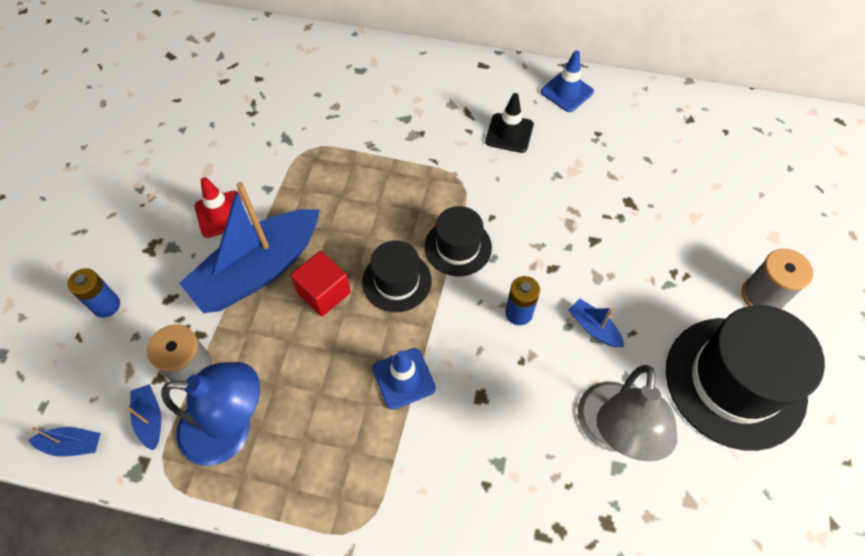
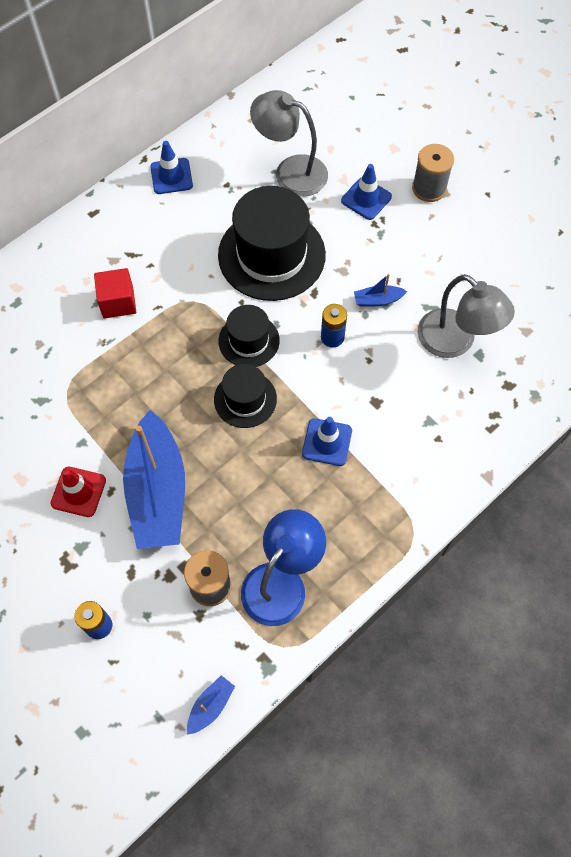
camera: 55 degrees left, 5 degrees up
(150, 419) = (231, 636): blue boat -> none
(324, 293) = (215, 455): red cube -> red cube (118, 302)
(509, 133) = (176, 240): black traffic cone -> none
(659, 171) = (290, 172): none -> grey lamp
(693, 248) = (366, 199): none -> blue traffic cone
(735, 381) = (472, 249): black hat -> black hat (271, 255)

